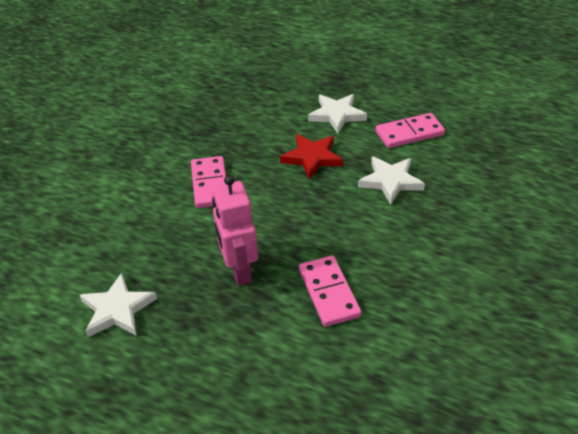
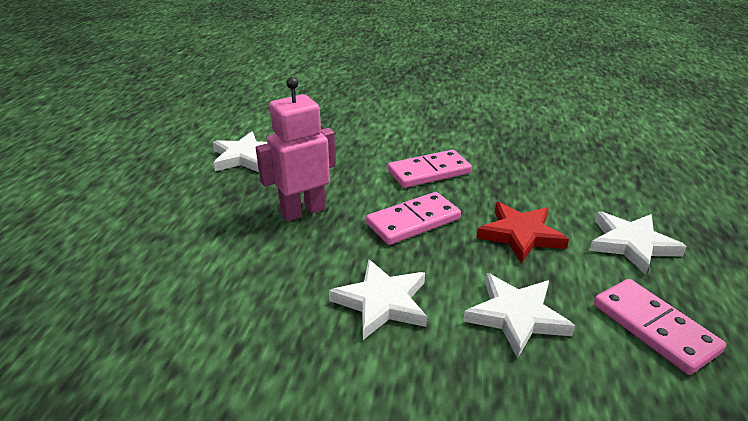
camera: 75 degrees right, 10 degrees down
(329, 293) = (278, 281): pink domino -> pink domino (413, 221)
(365, 238) = (382, 302): none -> white star

